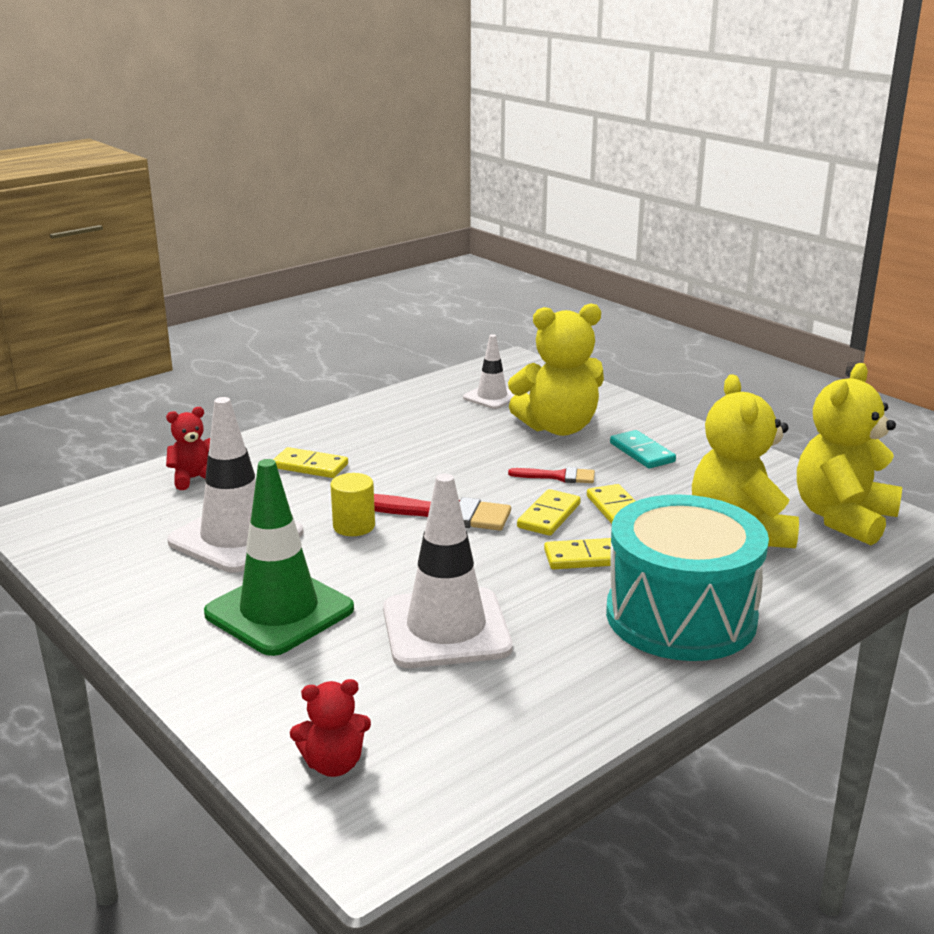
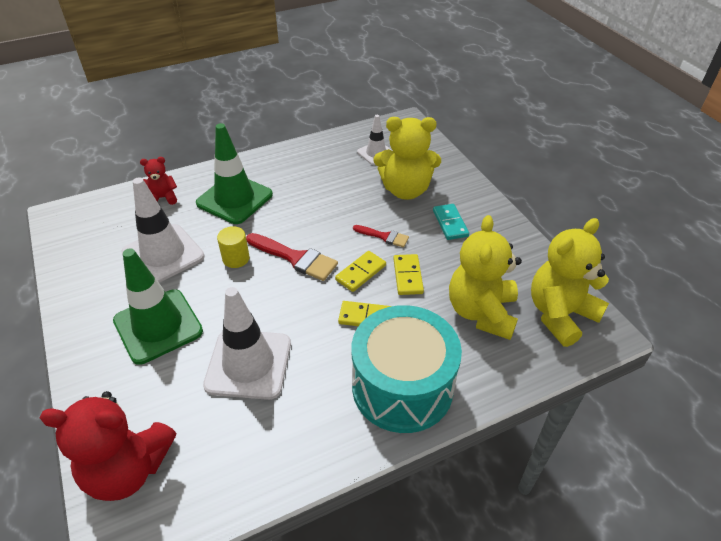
camera: 15 degrees right, 20 degrees up
(310, 466) = (234, 199): yellow domino -> green traffic cone
(333, 764) = (128, 469): red teddy bear -> red teddy bear, size x1.97

